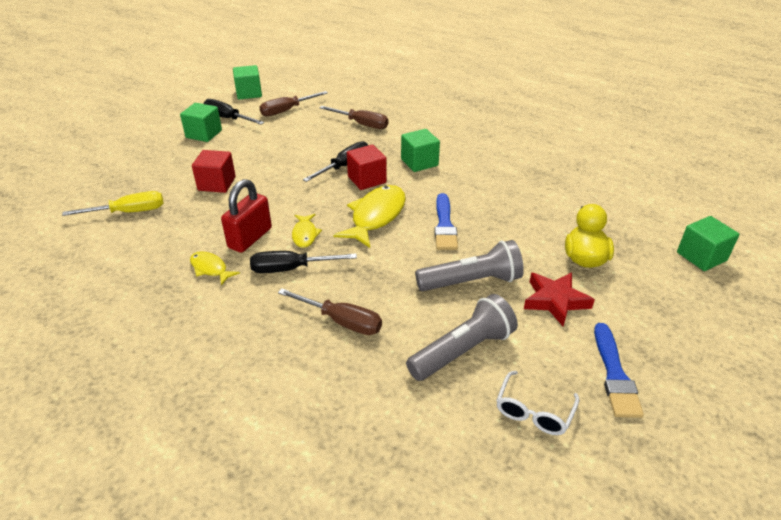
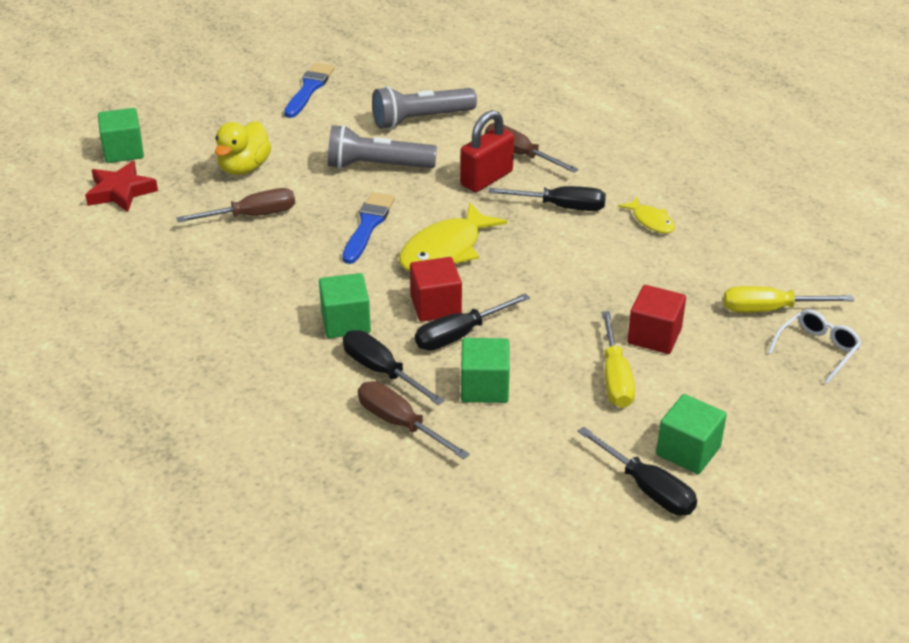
camera: 165 degrees left, 0 degrees up
(243, 159) = (615, 378): none -> yellow screwdriver
(249, 93) = (605, 568): green cube -> green cube (484, 387)
(250, 238) = (606, 248): red padlock -> red padlock (486, 178)
(287, 111) = (530, 490): brown screwdriver -> brown screwdriver (252, 215)
(305, 235) = (539, 241): yellow fish -> none
(383, 143) = (381, 371): none -> black screwdriver
(534, 411) = (390, 81): white glasses -> white glasses (817, 350)
(555, 301) = (309, 139): red star -> red star (120, 192)

